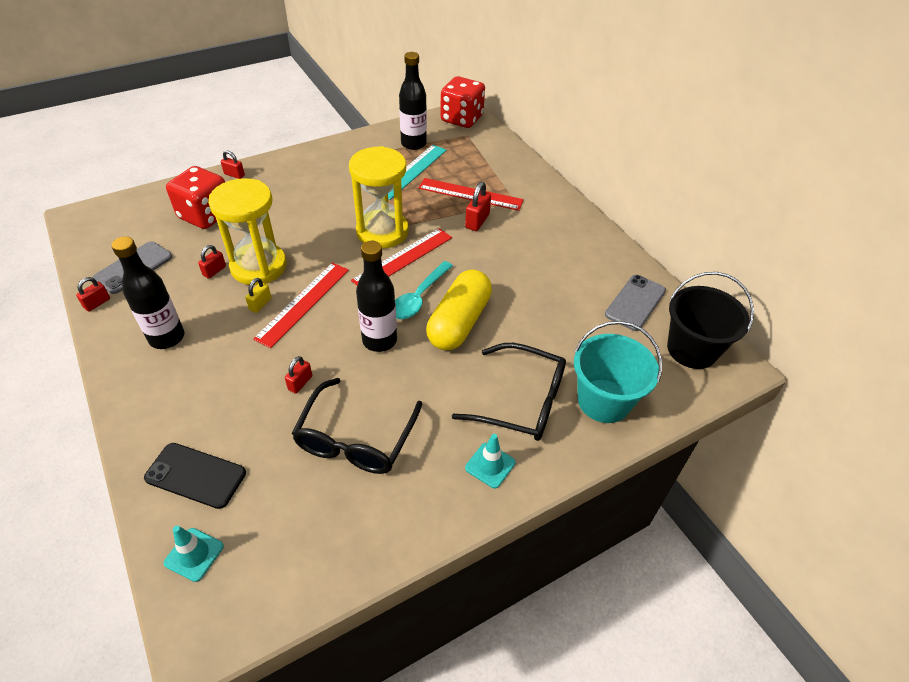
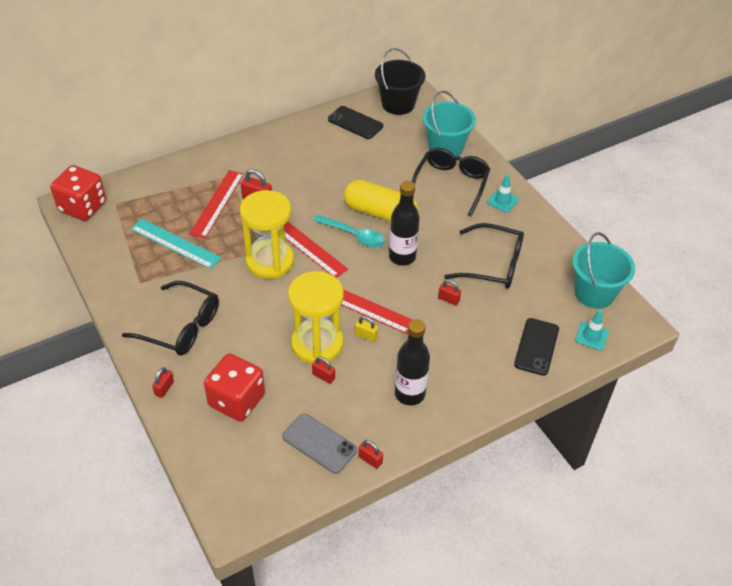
camera: 90 degrees left, 0 degrees up
(279, 574) = (594, 293): none -> turquoise bucket
(303, 180) = (181, 327): none -> black glasses
(413, 144) = (125, 243): black bottle -> none
(635, 302) = (355, 123): grey phone -> black phone

